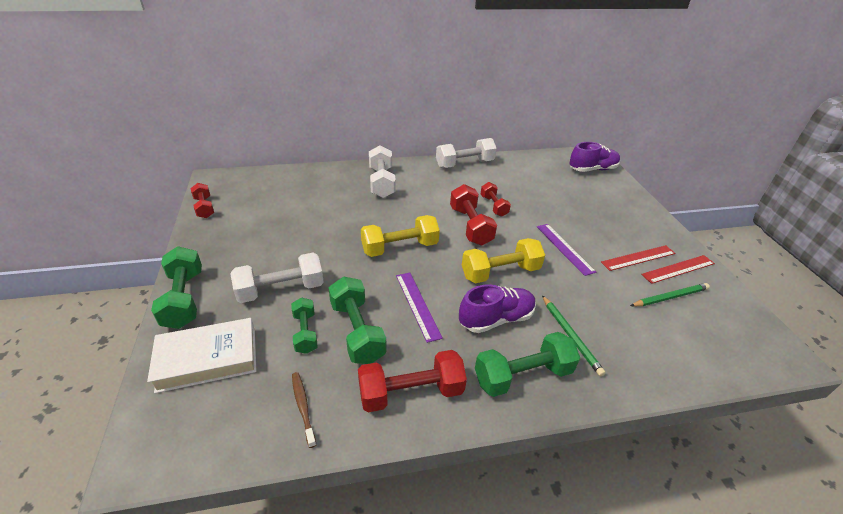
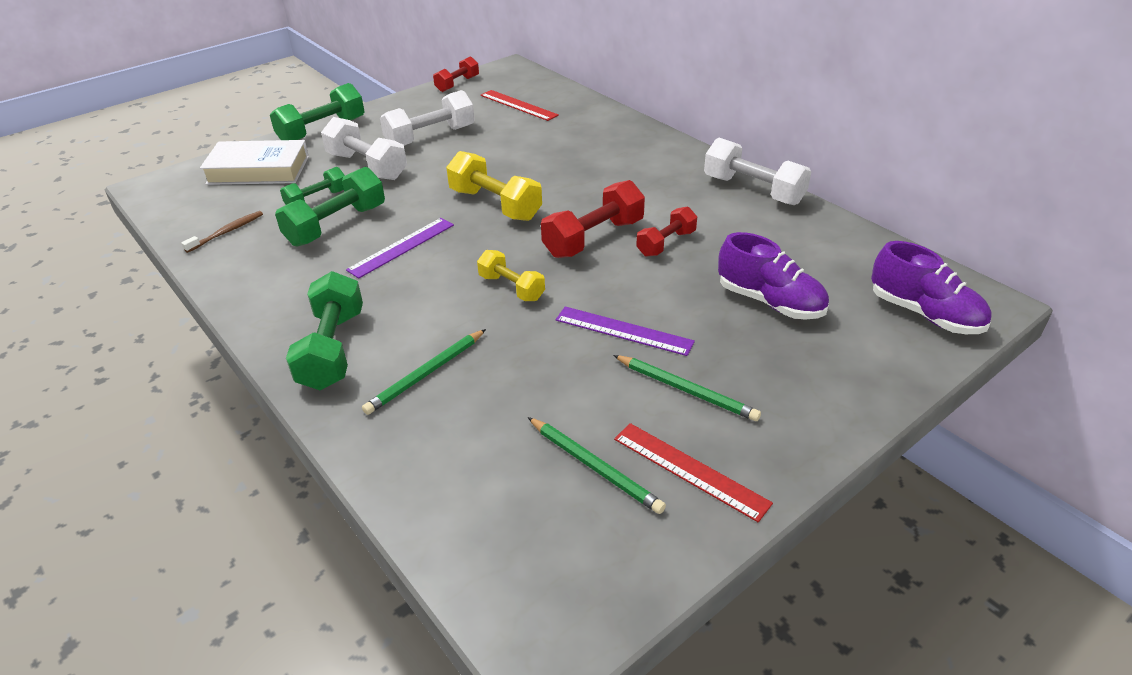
camera: 65 degrees right, 0 degrees up
(207, 359) = (258, 170): white book -> white book turned 45 degrees counterclockwise
(381, 182) = (620, 150): white dumbbell -> white dumbbell (430, 137)
(411, 392) = (270, 282): red dumbbell -> none
(496, 319) = (417, 307): purple shoe -> purple shoe (770, 302)
(500, 272) = (511, 288): yellow dumbbell -> yellow dumbbell, size x0.62
(523, 375) = (332, 349): green dumbbell -> green dumbbell turned 45 degrees clockwise
(564, 248) = (623, 331): purple ruler -> purple ruler turned 75 degrees clockwise
(620, 248) = (686, 390): none -> green pencil
(638, 258) = (676, 415): red ruler -> red ruler (518, 105)

